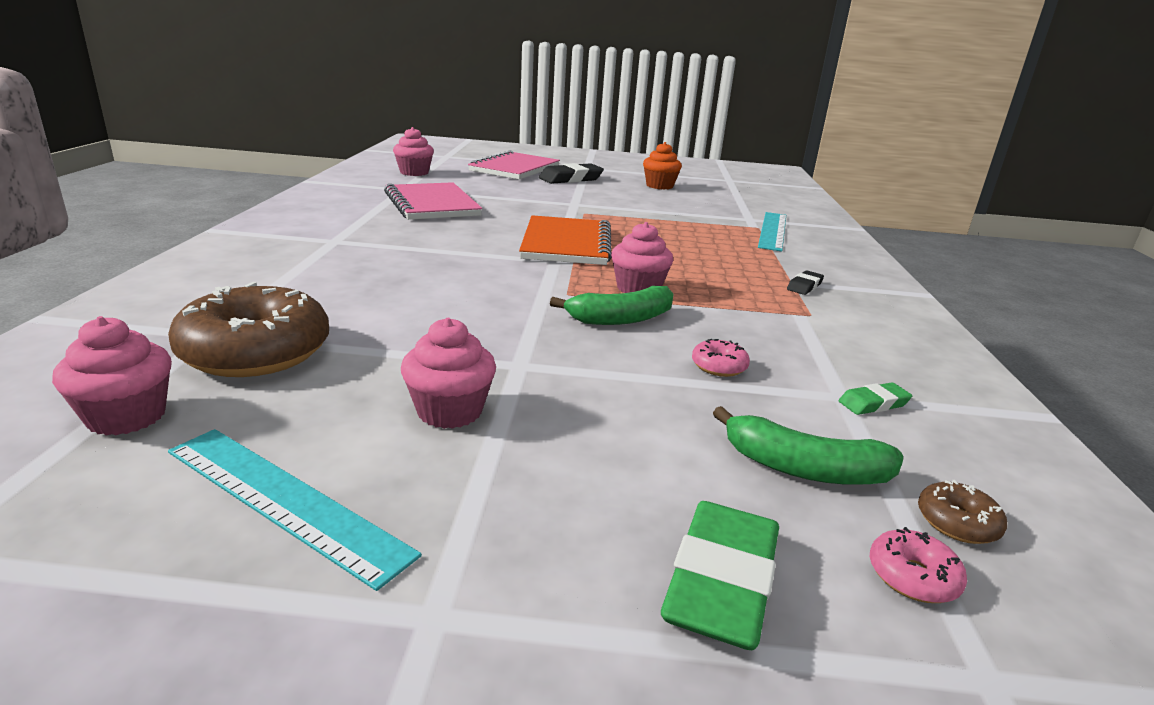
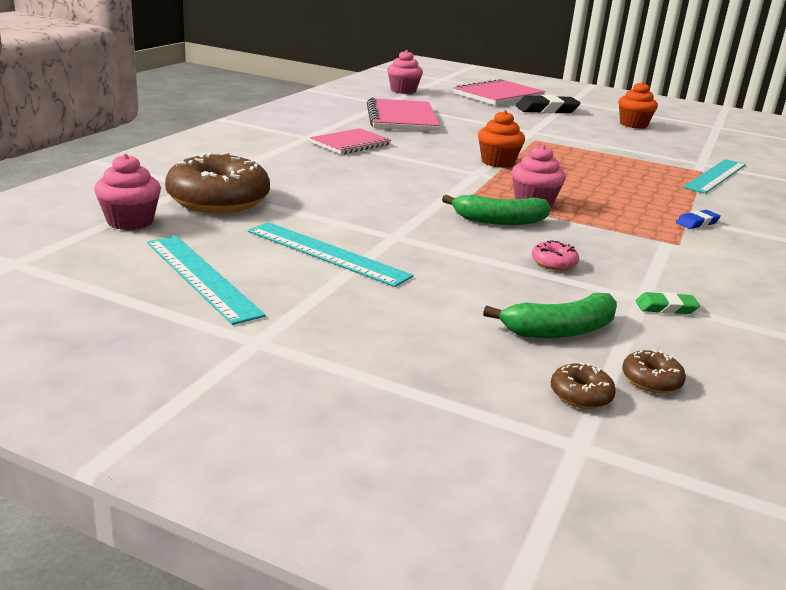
camera: 20 degrees right, 0 degrees up
(392, 243) = (350, 144): none -> pink notebook
(449, 411) = (327, 253): pink cupcake -> turquoise ruler
(566, 244) = (498, 162): orange notebook -> orange cupcake
(721, 582) = (441, 367): green eraser -> none
(804, 286) = (697, 223): black eraser -> blue eraser
(804, 469) = (560, 330): green banana -> green banana turned 60 degrees counterclockwise
(912, 577) = (580, 395): pink donut -> brown donut

